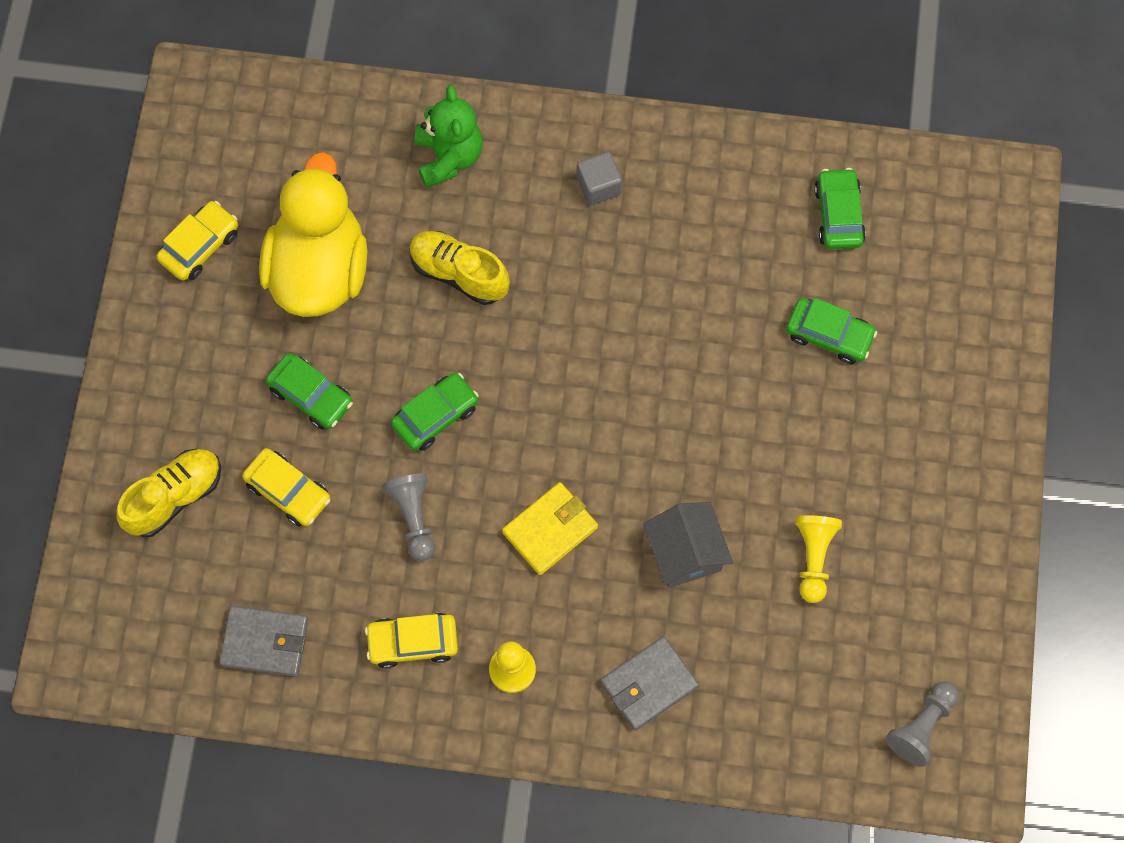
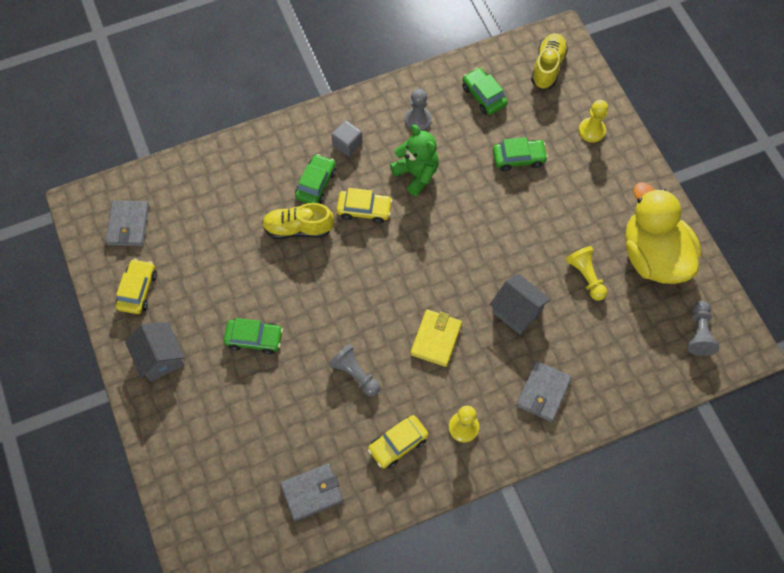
camera: 30 degrees left, 5 degrees down
(175, 497) = (207, 439): yellow shoe -> yellow shoe (547, 67)
(177, 355) = (160, 358): none -> grey house
(238, 147) = (128, 225): none -> grey wallet
(288, 491) = (273, 399): yellow car -> yellow car (364, 209)
(319, 270) = (217, 267): yellow duck -> yellow duck (653, 256)
(435, 415) = (333, 311): green car -> green car (316, 184)
(449, 157) = (254, 170): green teddy bear -> green teddy bear (416, 174)
(720, 202) = (418, 120): none -> grey pawn
(963, 350) = (591, 131): none -> yellow pawn

